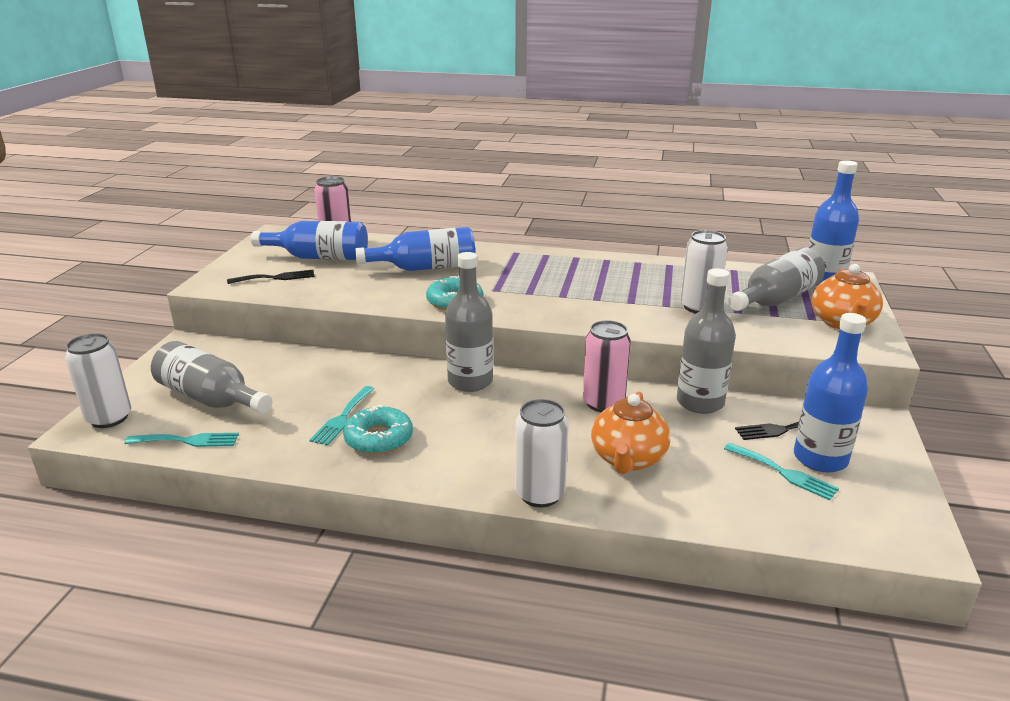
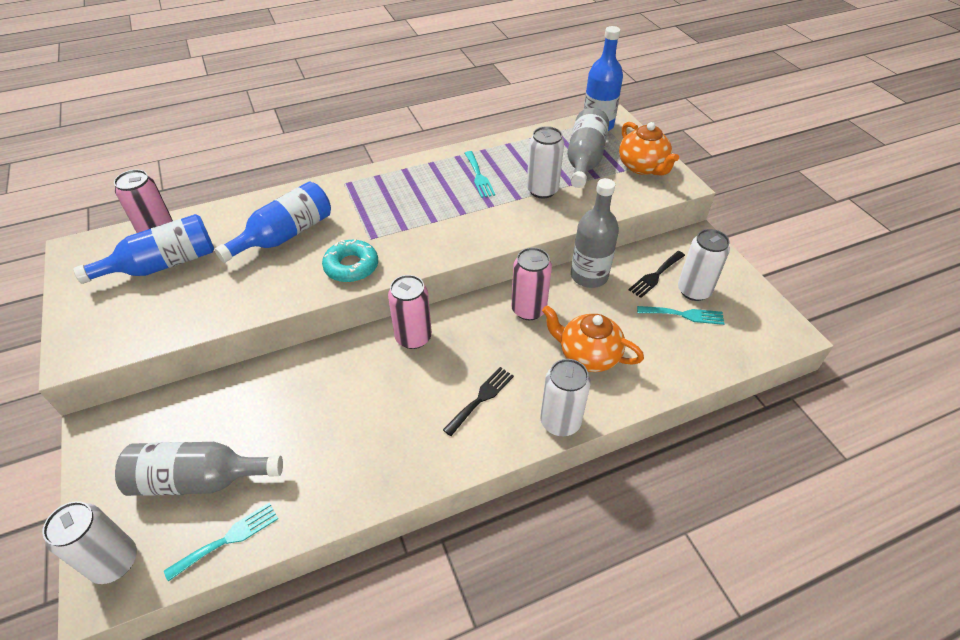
camera: 35 degrees left, 20 degrees up
(276, 278) = (144, 312): black fork -> black fork (481, 398)
(342, 418) = (345, 433): turquoise fork -> turquoise fork (479, 176)
(379, 438) = (396, 437): turquoise donut -> none
(470, 381) = (413, 337): grey bottle -> pink can
(628, 459) = (588, 355): orange teapot -> orange teapot turned 135 degrees clockwise
(820, 458) = (694, 291): blue bottle -> white can

